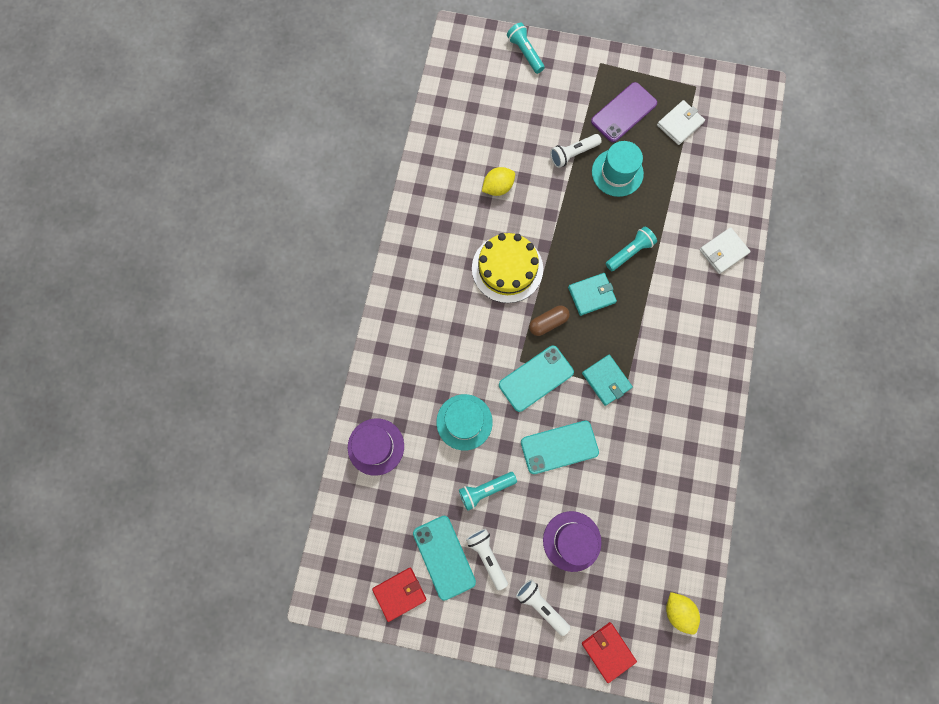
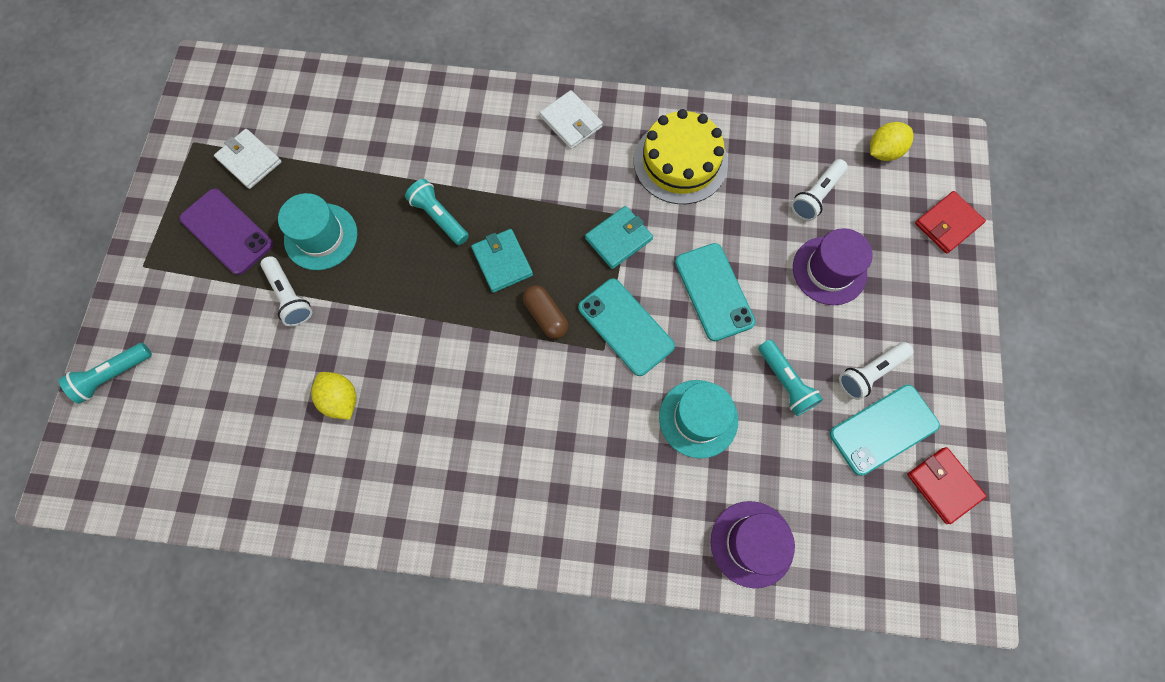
camera: 95 degrees left, 5 degrees down
(507, 268) = (469, 376): yellow cake -> yellow cake (680, 162)
(541, 605) = (914, 302): white flashlight -> white flashlight (816, 195)
(723, 251) = (435, 108): white wallet -> white wallet (571, 122)

